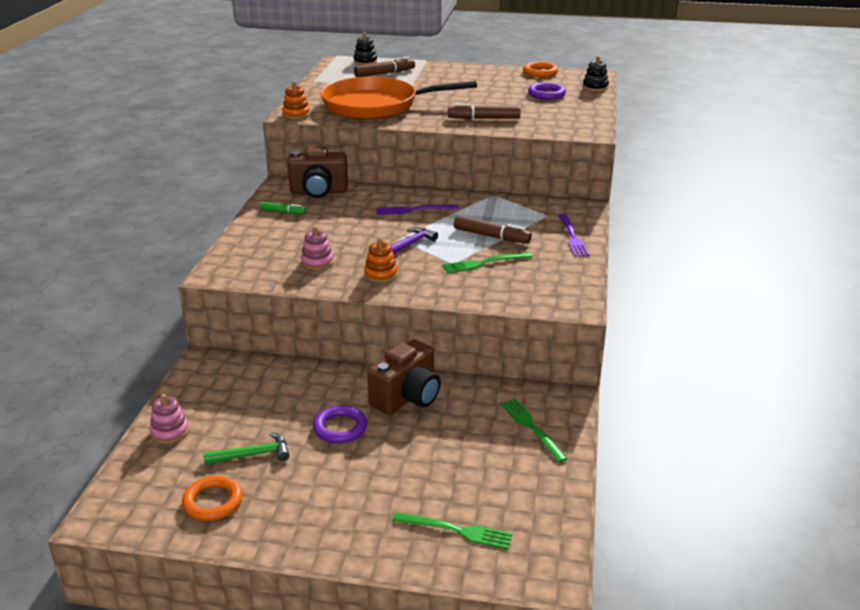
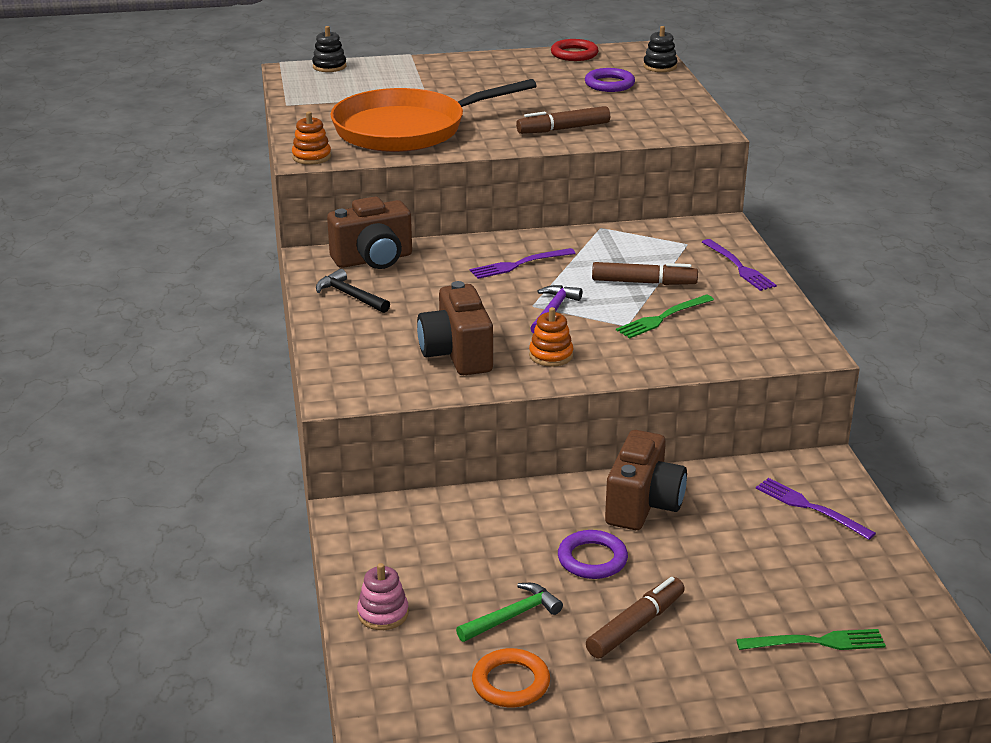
camera: 20 degrees left, 0 degrees up
(282, 212) = (350, 296): green marker -> black hammer
(317, 262) = (457, 354): pink stacking toy -> brown camera
(384, 73) = (373, 81): brown marker -> brown marker (635, 626)
(531, 427) = (810, 507): green fork -> purple fork
(540, 72) = (574, 54): orange ring -> red ring

